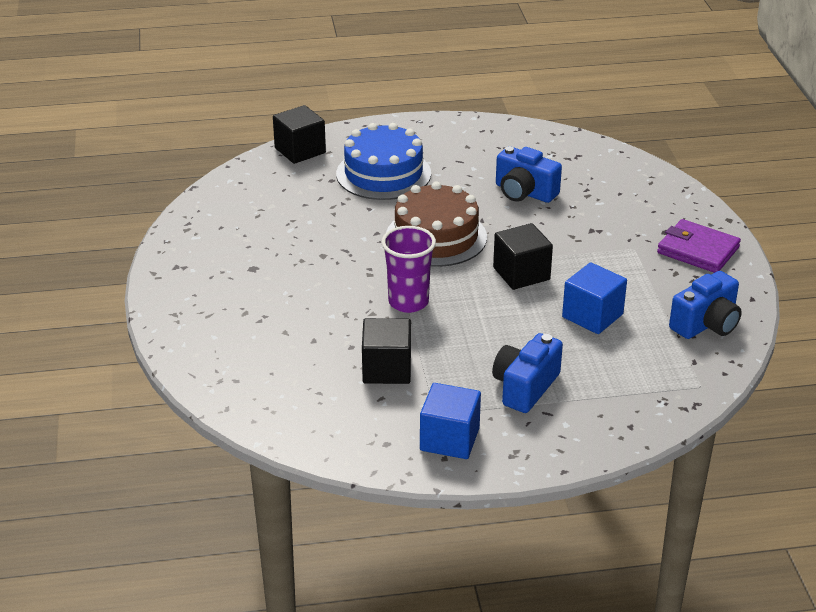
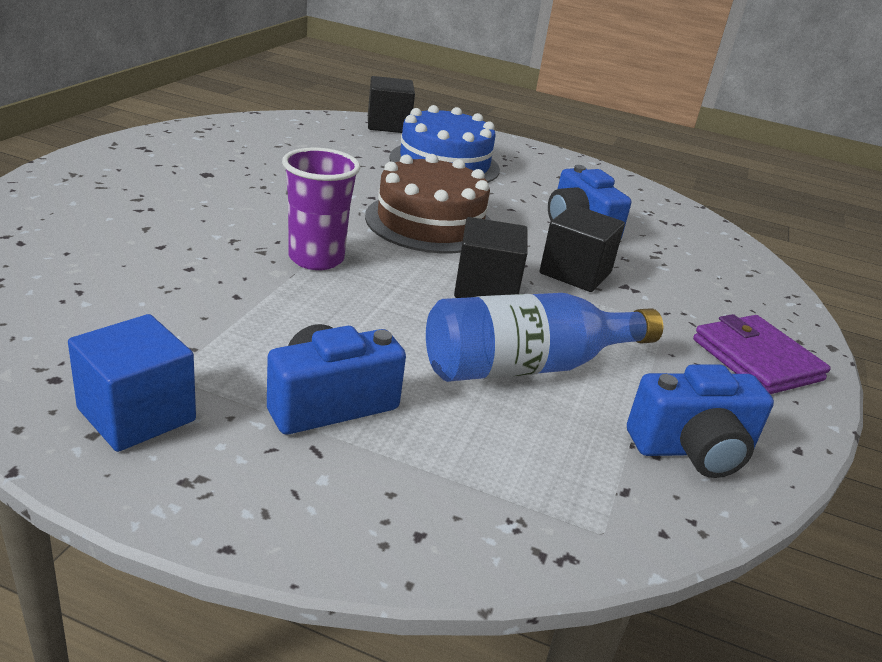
camera: 25 degrees right, 5 degrees down
(387, 369) = (191, 304): black cube -> black cube (575, 273)
(592, 316) = (527, 366): blue cube -> blue bottle

